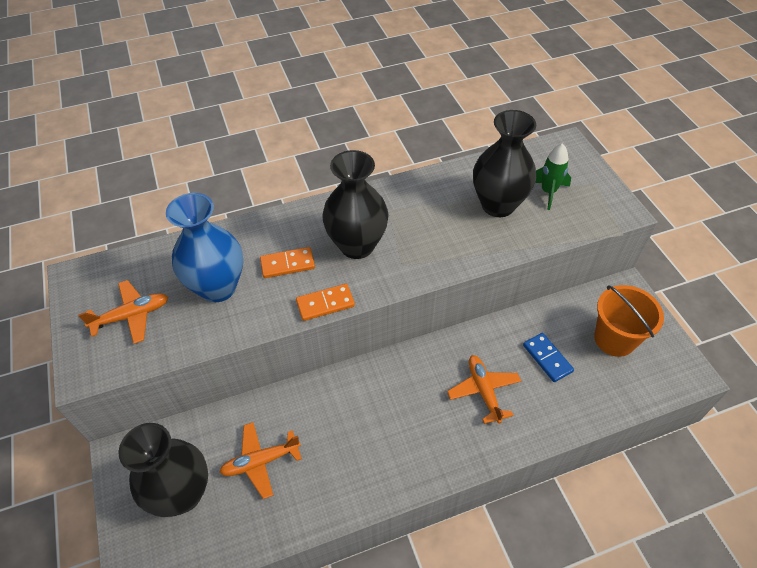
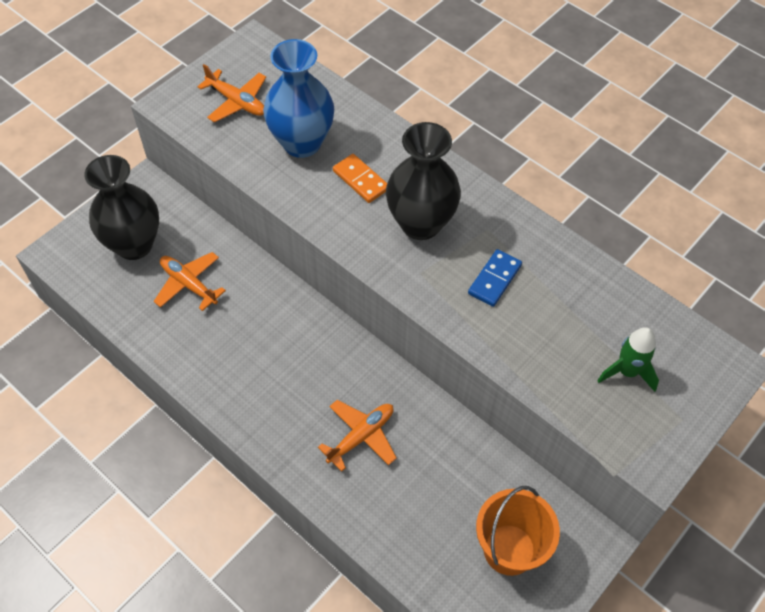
camera: 60 degrees right, 5 degrees up
(325, 303) = (333, 231): orange domino -> none
(498, 205) = (568, 327): black vase -> none
(547, 358) = (438, 484): blue domino -> blue domino (494, 279)

